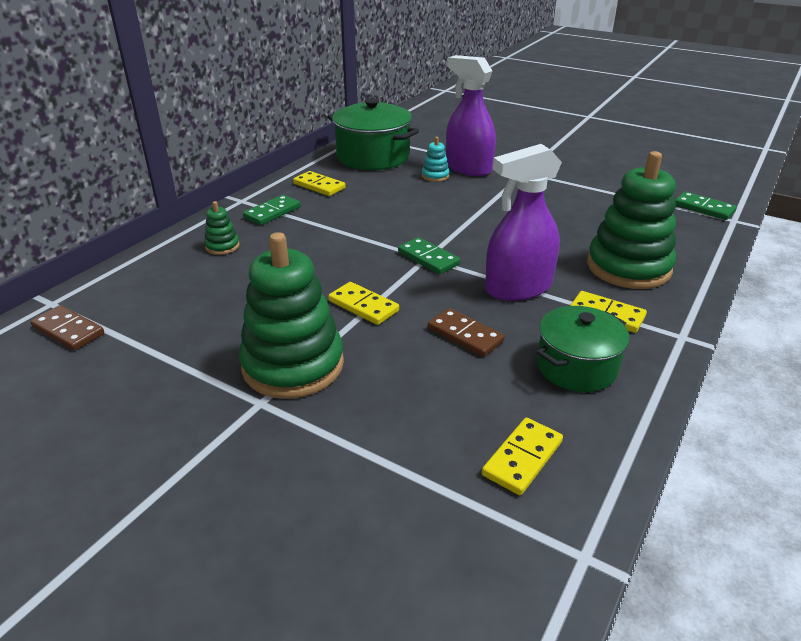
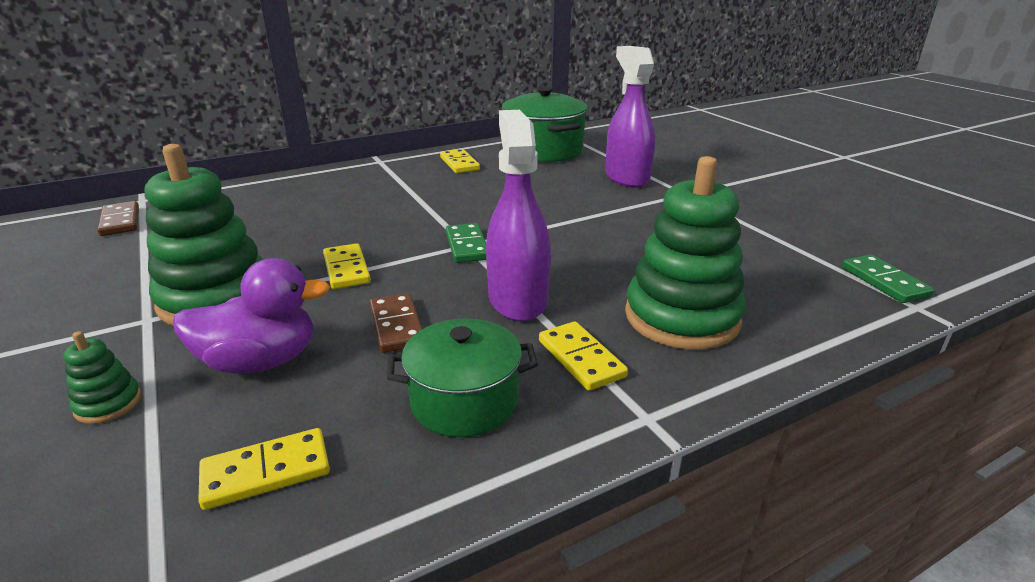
camera: 30 degrees right, 5 degrees down
(222, 246) = (312, 191): green stacking toy -> green stacking toy (108, 403)
(272, 212) = (389, 175): green domino -> none
(407, 396) = (261, 361): none -> purple duck
(435, 176) = (581, 177): turquoise stacking toy -> none
(518, 288) = (517, 299): purple spray bottle -> purple spray bottle turned 75 degrees clockwise

